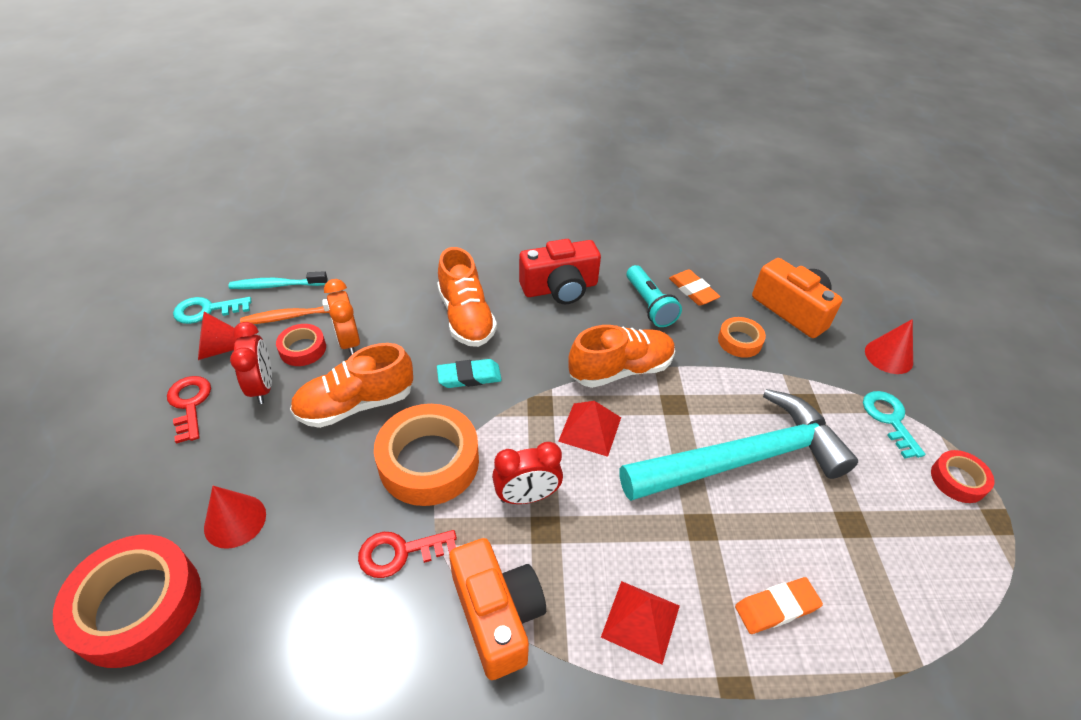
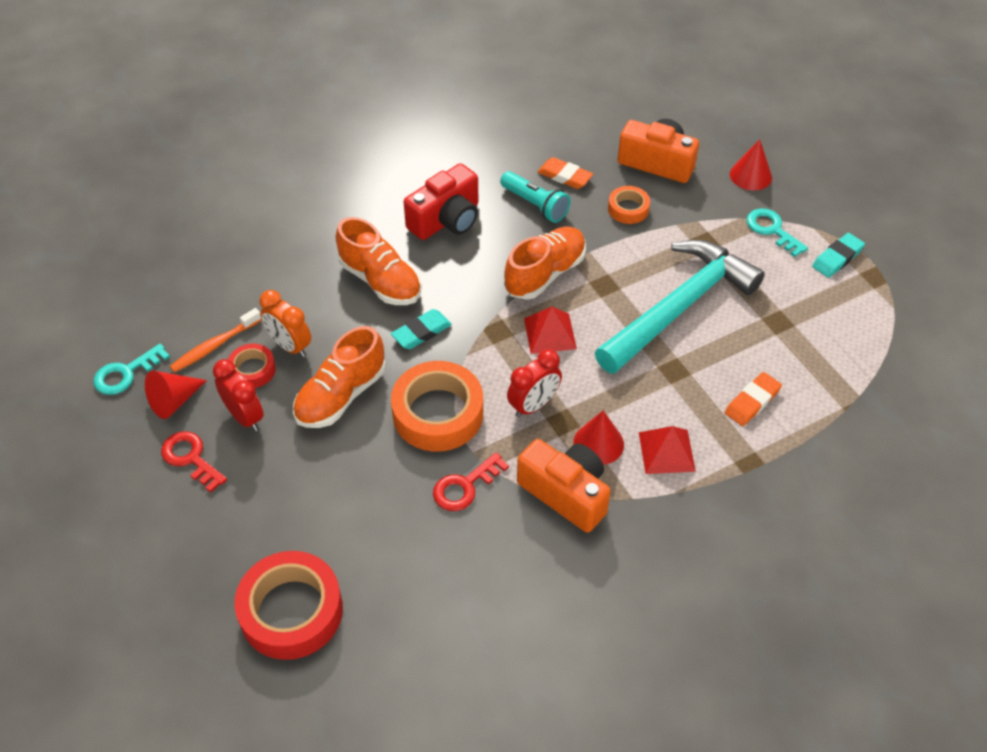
camera: 25 degrees left, 5 degrees up
(235, 521) = (315, 524): red cone -> red cone (598, 443)
(276, 285) = (173, 323): turquoise toothbrush -> none
(958, 480) = (837, 258): red tape -> turquoise eraser

